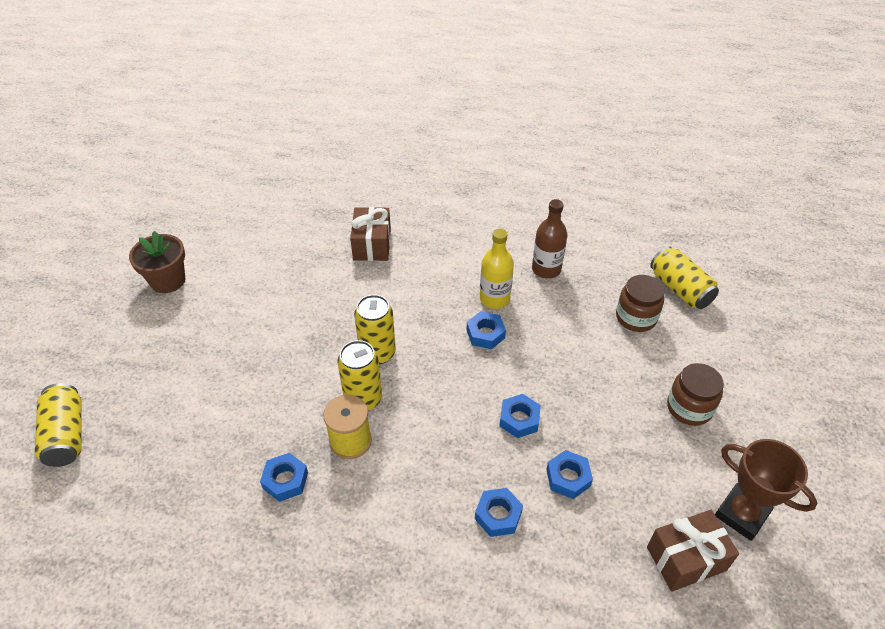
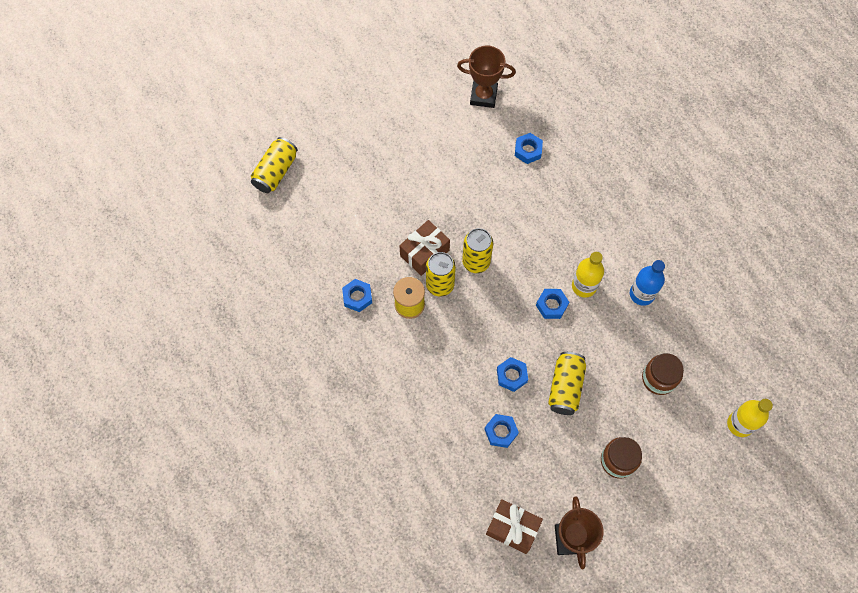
camera: 45 degrees right, 20 degrees up
(168, 280) = (404, 103): brown flower pot -> none
(245, 227) = (483, 96): none -> brown trophy
(372, 244) = (549, 178): brown gift -> brown gift (424, 253)
(498, 515) = (442, 416): blue nut -> blue nut (528, 150)
(546, 269) = (642, 294): brown bottle -> blue bottle
(680, 289) = (714, 386): yellow can -> yellow can (565, 387)
(731, 299) = (740, 424): none -> yellow bottle

